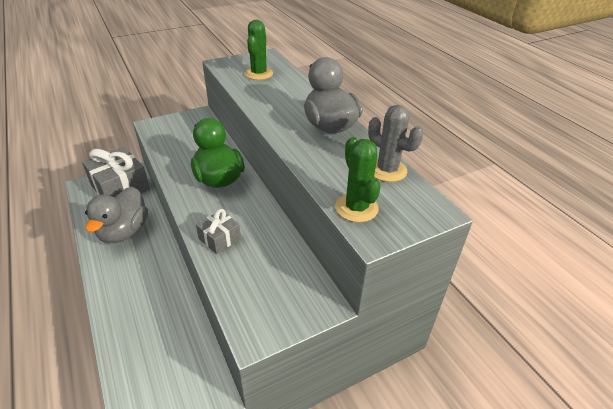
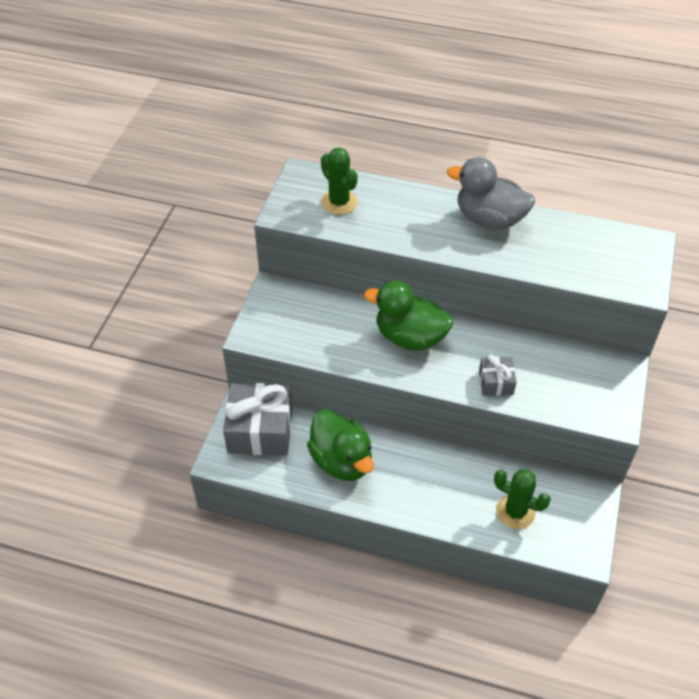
camera: 45 degrees left, 10 degrees up
(124, 231) = (341, 461): grey duck -> green duck
(356, 208) = (610, 277): green cactus -> green cactus (515, 512)
(387, 170) = (584, 231): grey cactus -> none

